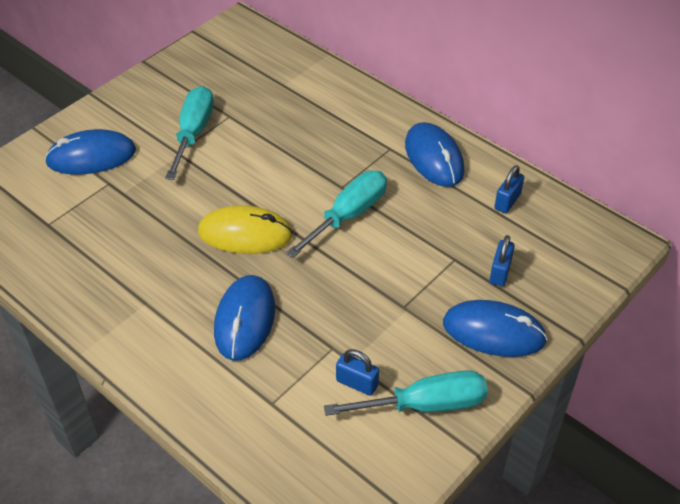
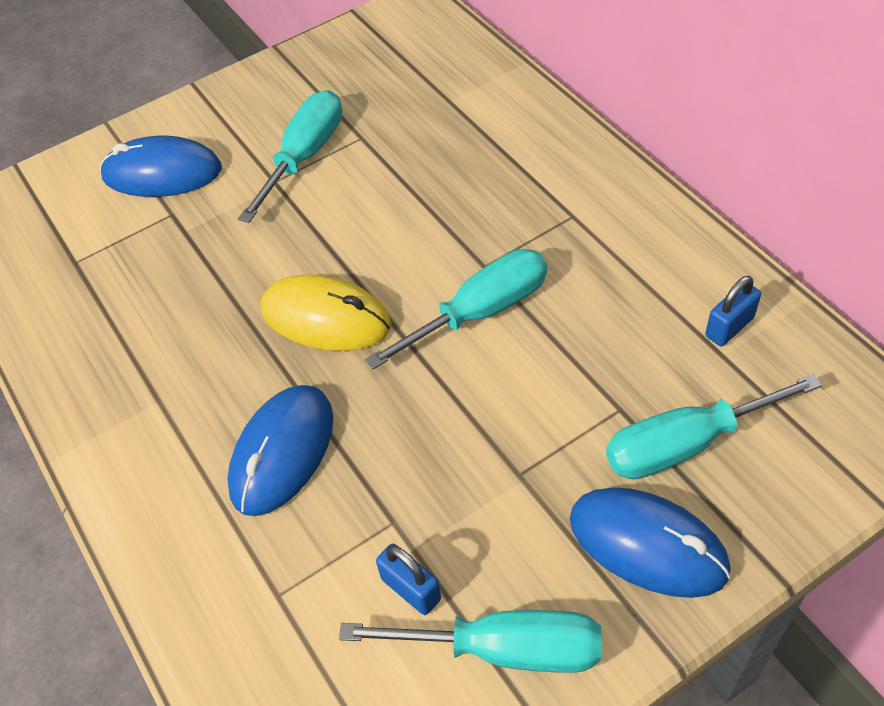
camera: 20 degrees right, 5 degrees up
(434, 158) = (634, 239): blue mouse -> none
(500, 272) = (685, 444): blue padlock -> turquoise screwdriver

